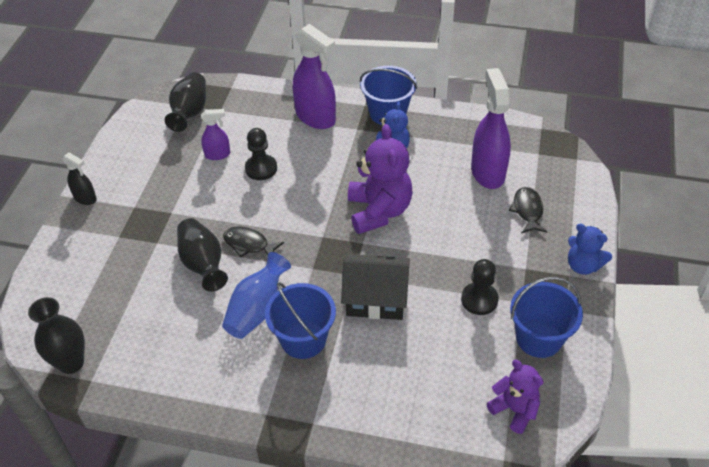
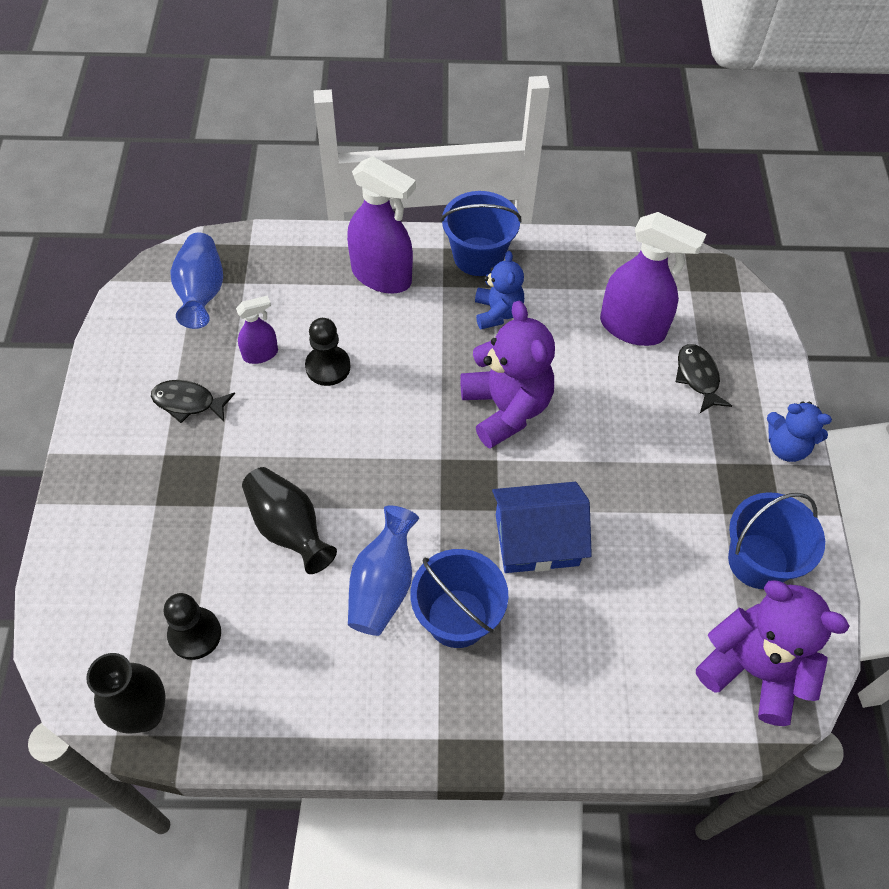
camera: 15 degrees left, 10 degrees up
(85, 198) = (88, 452): black spray bottle -> none
(190, 112) = (201, 293): black vase -> blue vase
(249, 244) = (344, 487): black fish -> black fish (188, 402)
(376, 298) = (536, 540): black house -> blue house
(479, 300) = (670, 519): black pawn -> black pawn (195, 634)
(487, 172) = (632, 328): purple spray bottle -> purple spray bottle turned 135 degrees clockwise
(514, 410) = (753, 669): purple teddy bear -> purple teddy bear, size x1.69

